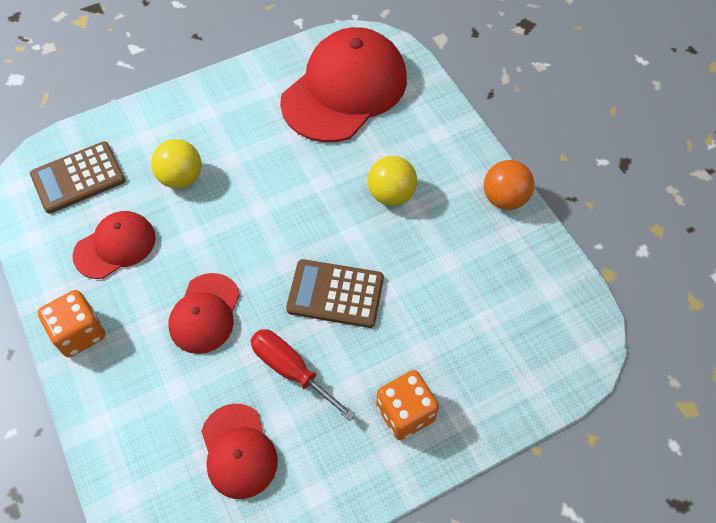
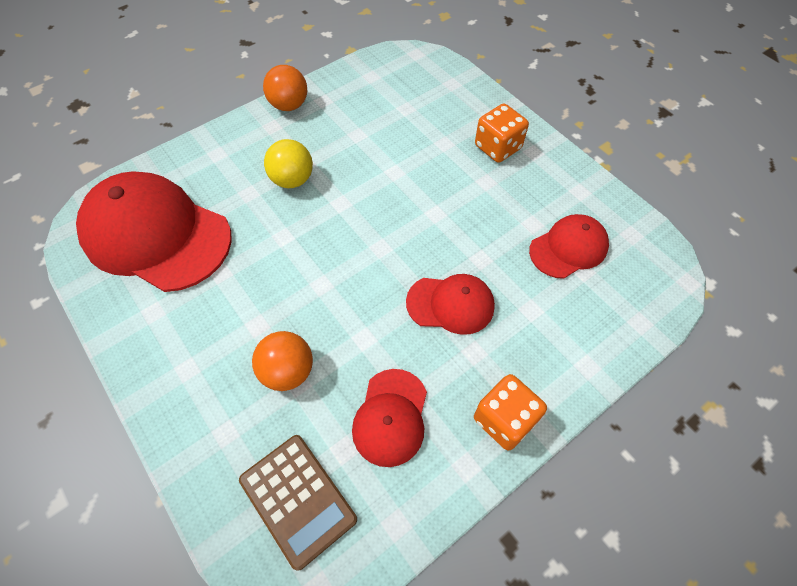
camera: 100 degrees left, 0 degrees up
(115, 246) = (391, 417): red cap -> red cap turned 120 degrees counterclockwise
(181, 178) = (288, 371): yellow ball -> orange ball
(291, 370) = (486, 225): red screwdriver -> none
(335, 294) = (406, 205): brown calculator -> none

